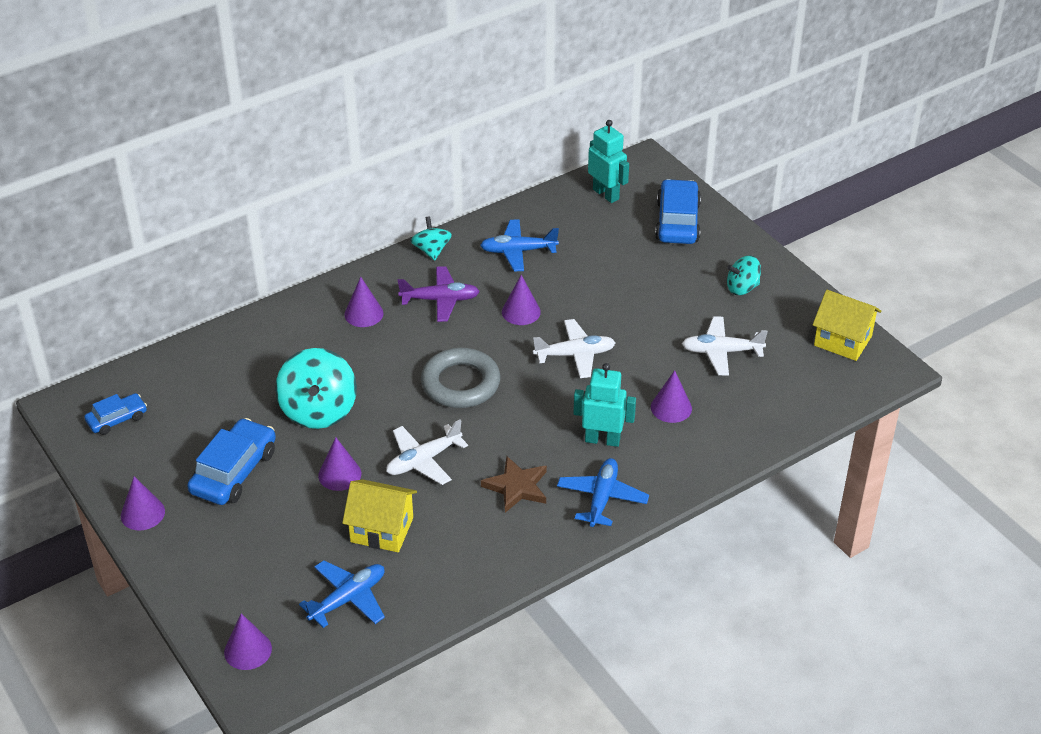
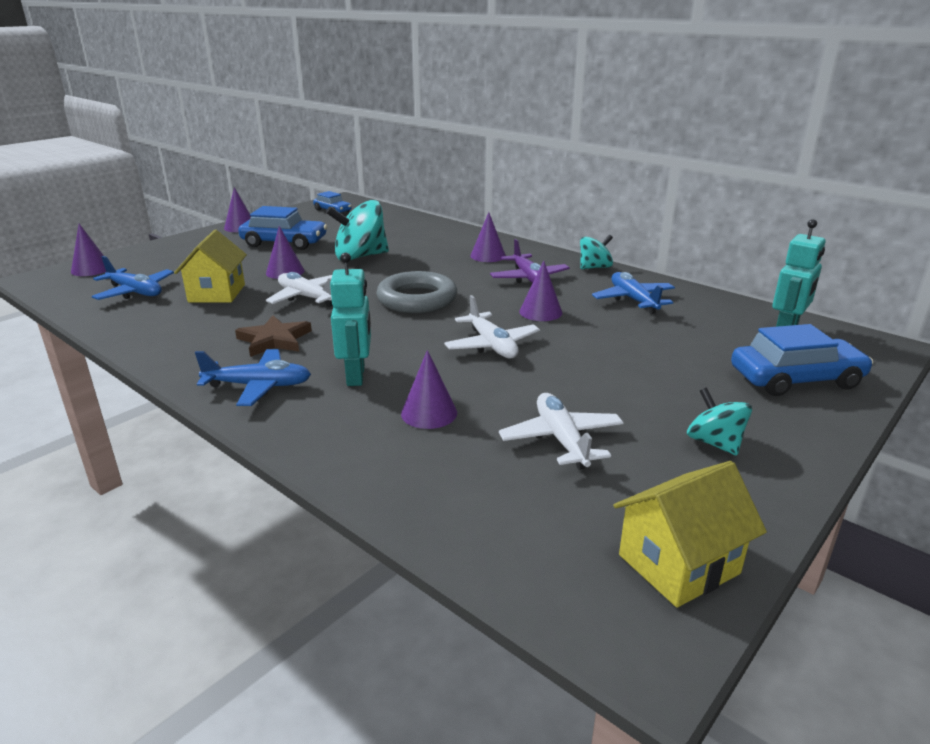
camera: 75 degrees right, 15 degrees down
(842, 341) = (678, 564): yellow house -> yellow house turned 45 degrees clockwise

